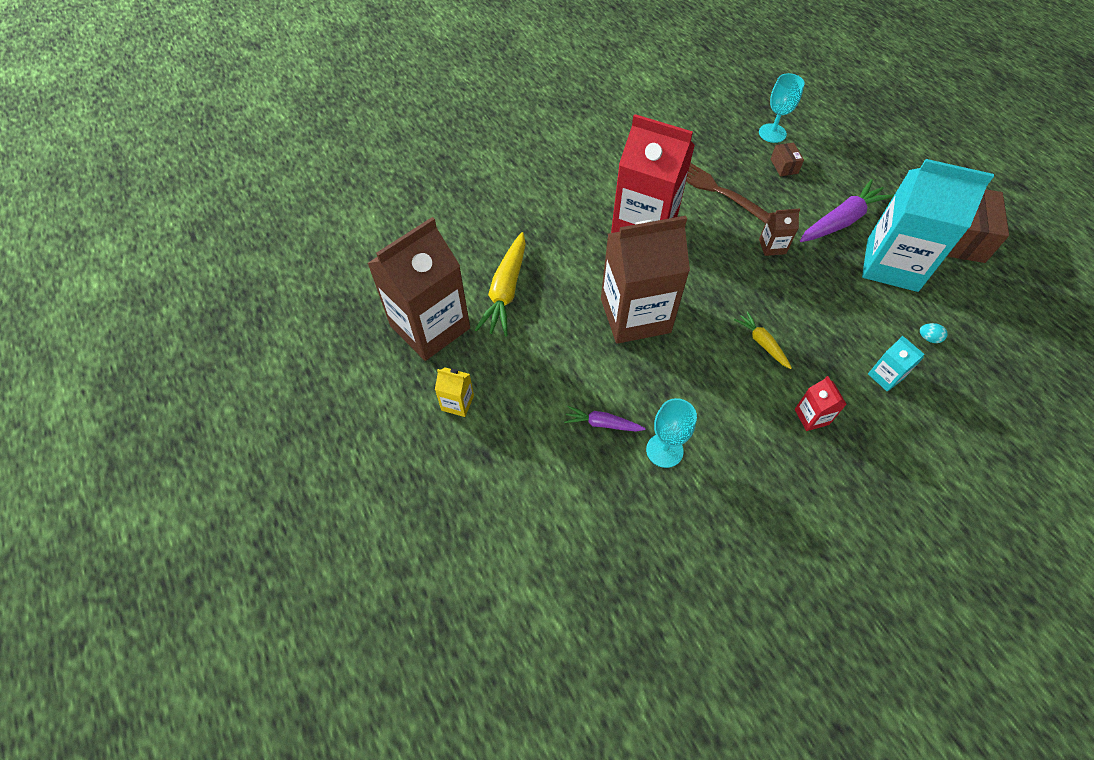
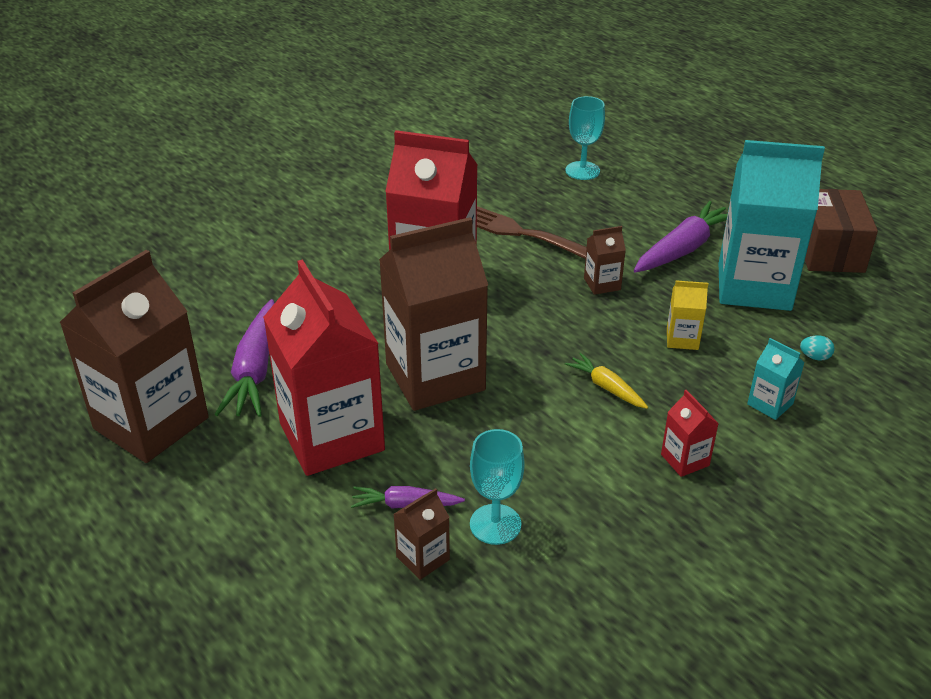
camera: 10 degrees left, 20 degrees down
(457, 403) = (197, 507): yellow carton -> yellow carton (682, 339)
(506, 291) = (255, 370): yellow carrot -> purple carrot
(555, 357) = (332, 437): none -> red carton
(610, 470) = (423, 558): none -> brown carton
(784, 166) = (602, 201): brown box -> none

